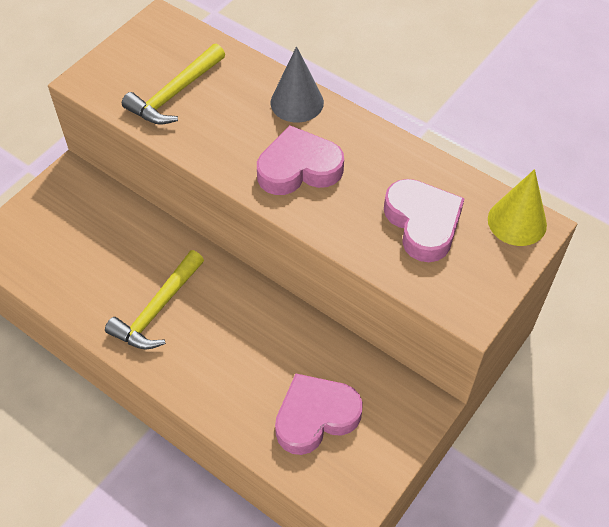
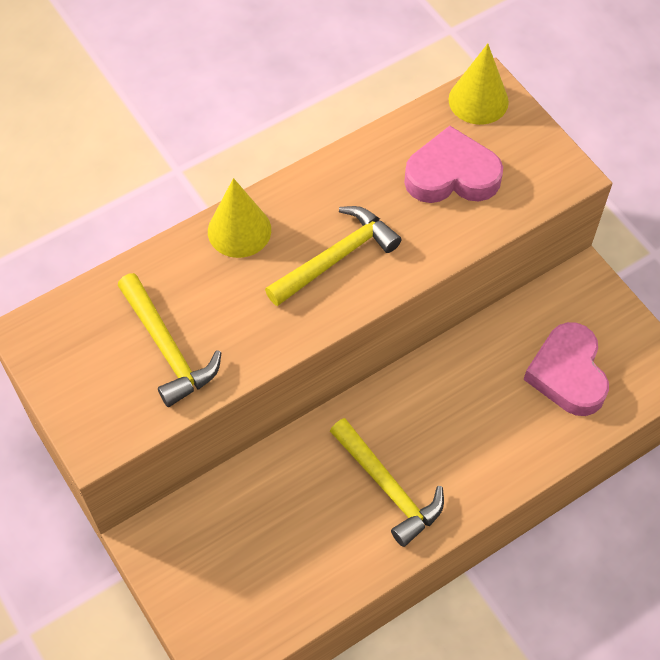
camera: 70 degrees left, 5 degrees up
(297, 102) = (239, 230): grey cone -> yellow cone
(299, 168) = (336, 258): pink heart -> yellow hammer

